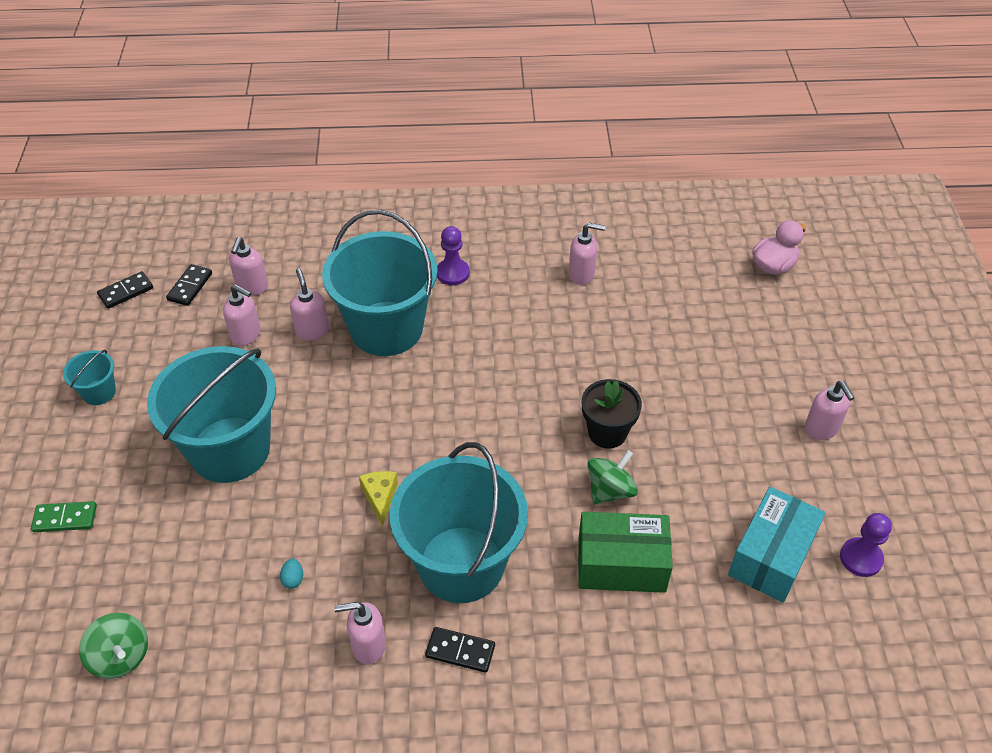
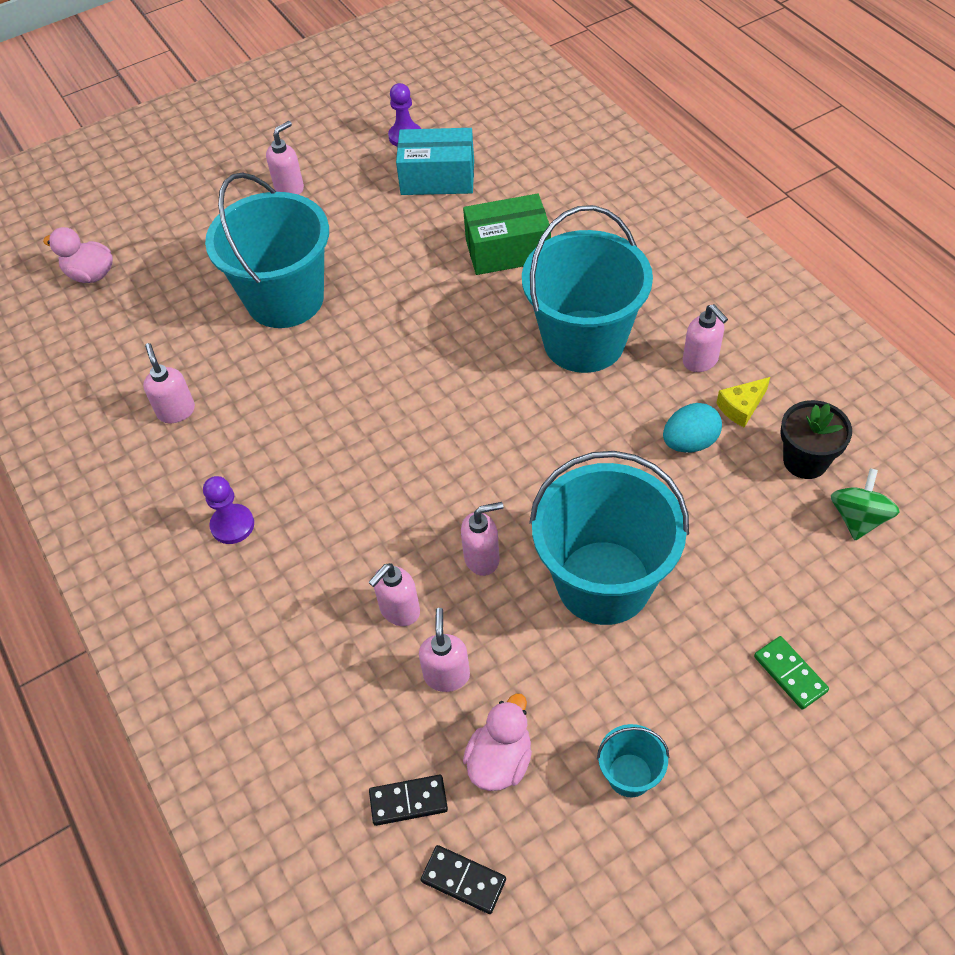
camera: 115 degrees left, 5 degrees up
(170, 336) = (500, 760): none -> pink duck
(252, 287) = (368, 723): pink soap dispenser -> pink soap dispenser (482, 558)
(293, 579) = (689, 442): turquoise egg -> turquoise egg, size x2.03
(380, 497) = (563, 428): yellow cheese -> yellow cheese (741, 407)
(386, 328) = (354, 540): turquoise bucket -> turquoise bucket (285, 299)
(460, 651) = (656, 306): black domino -> none
(607, 432) = (380, 309): black flower pot -> black flower pot (805, 461)
(610, 490) = (441, 283): green spinning top -> none
(621, 564) = (507, 250): green box -> green box turned 75 degrees counterclockwise

